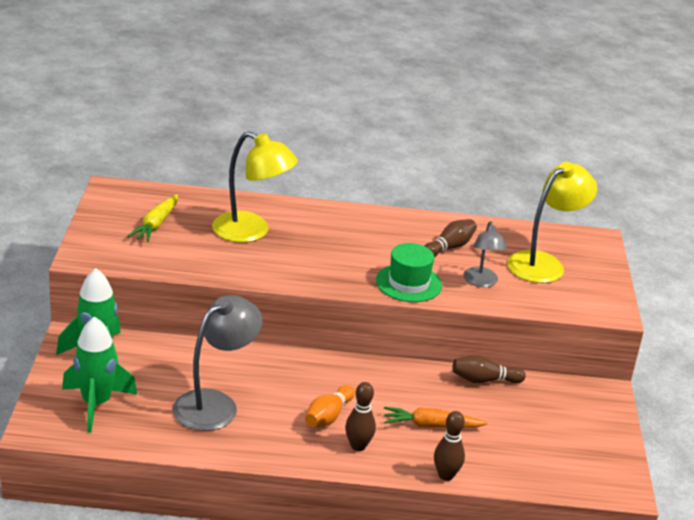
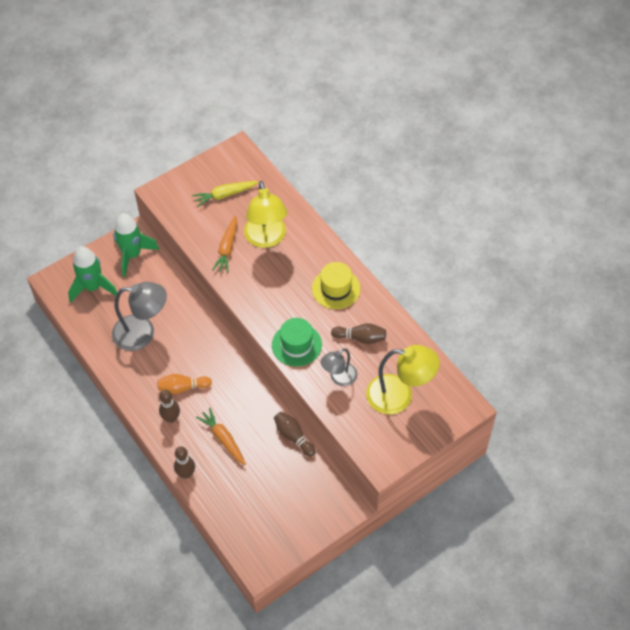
camera: 55 degrees right, 25 degrees up
(226, 258) = (227, 248): none -> orange carrot
(372, 229) = (336, 289): none -> yellow hat

